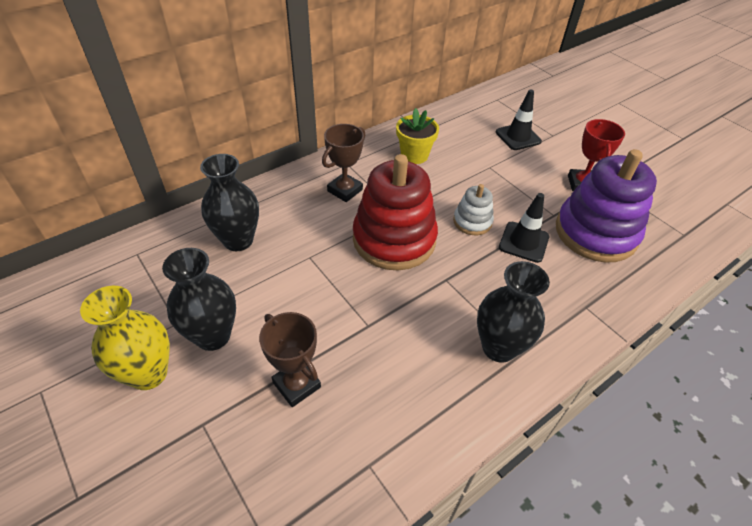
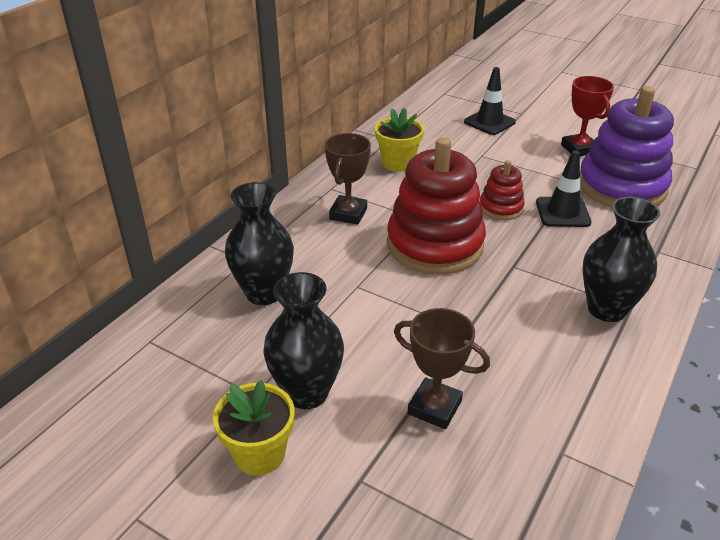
camera: 20 degrees left, 10 degrees down
(148, 373) = (259, 453): yellow vase -> yellow flower pot
(472, 221) = (501, 208): white stacking toy -> red stacking toy

